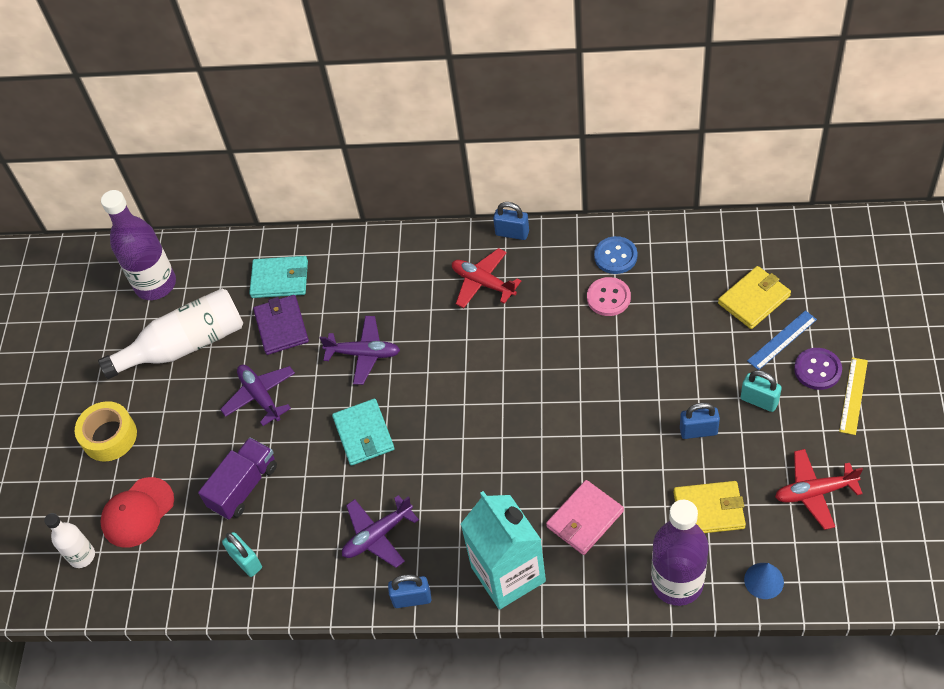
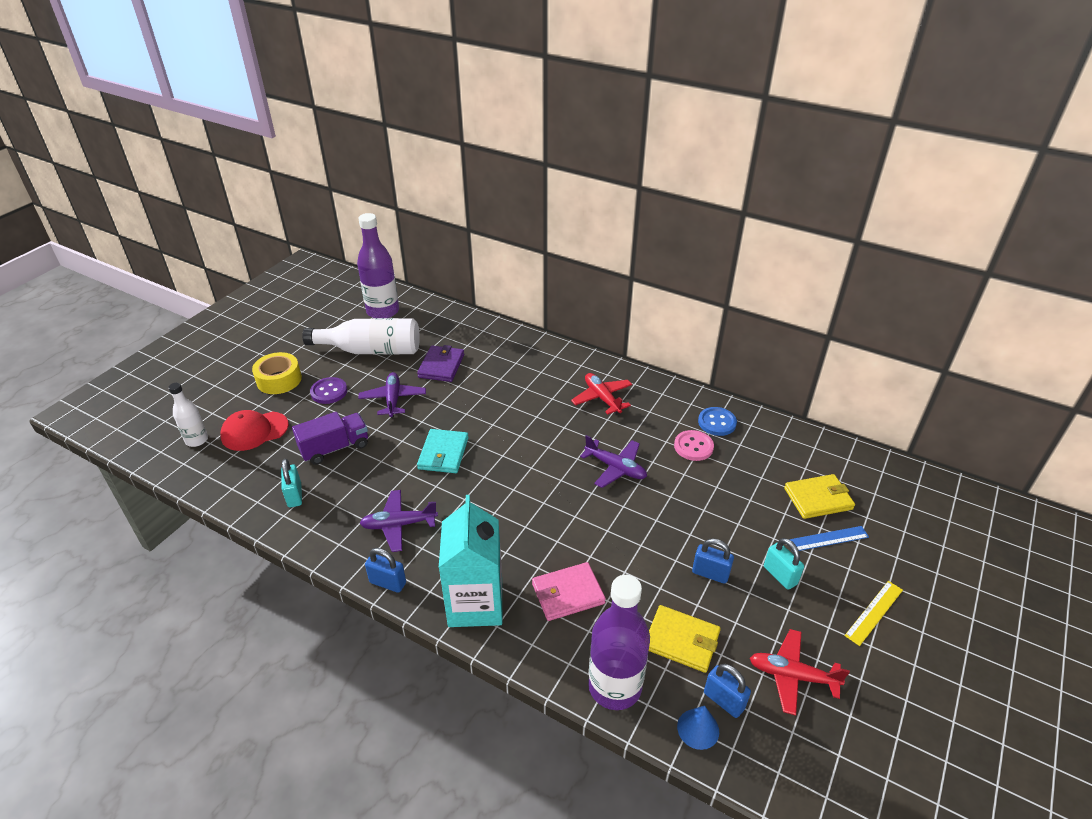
camera: 20 degrees right, 15 degrees down
(280, 279) = (463, 339): turquoise wallet -> none
(364, 354) = (483, 405): purple plane -> purple plane (615, 468)
(512, 233) = (646, 377): blue padlock -> blue padlock (724, 700)
(817, 370) = (849, 576): purple button -> purple button (329, 392)

